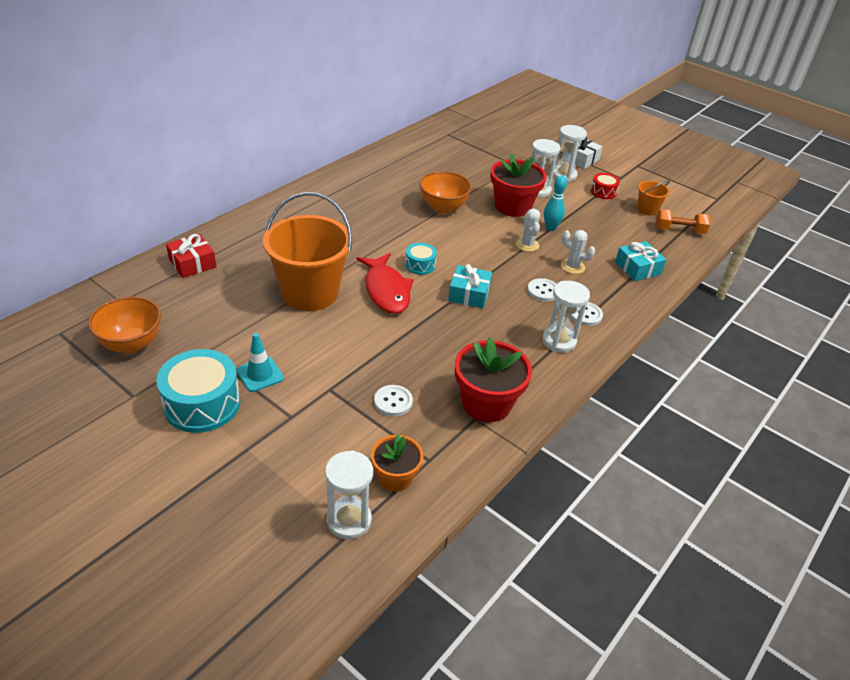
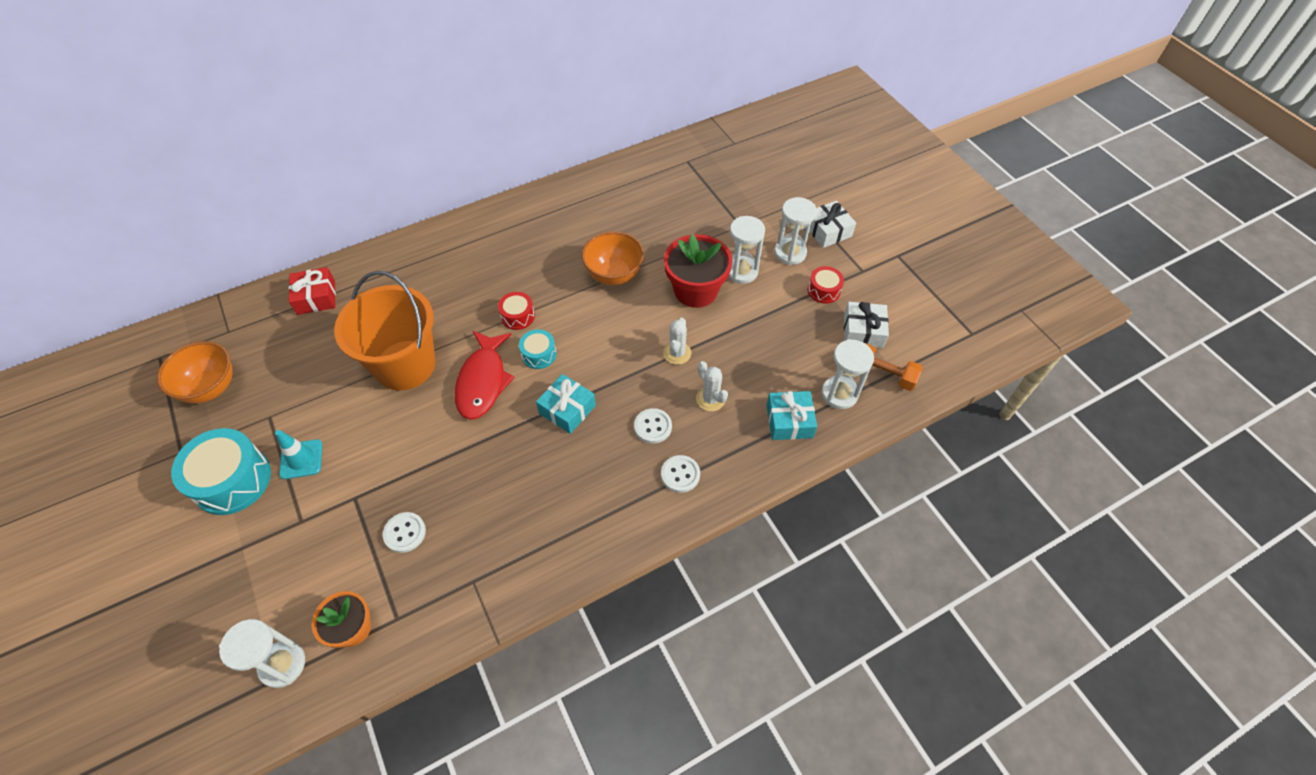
camera: 25 degrees right, 15 degrees up
(384, 245) = (518, 316): none -> red drum
(486, 403) = (496, 565): red flower pot -> none
(550, 228) = (721, 334): turquoise bowling pin -> none
(559, 341) = (626, 504): white hourglass -> white hourglass (839, 394)
(647, 209) = (863, 331): orange bucket -> white gift

